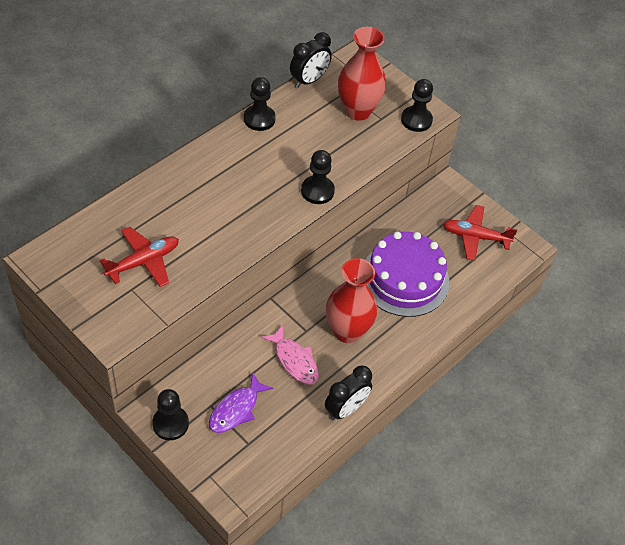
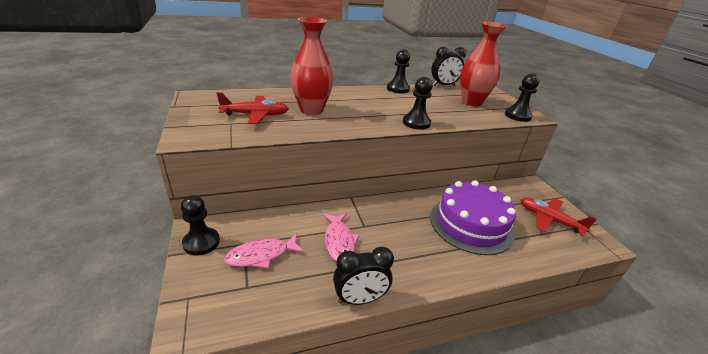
camera: 30 degrees right, 20 degrees down
(236, 409) = (261, 255): purple fish -> pink fish
(347, 331) = (399, 239): red vase -> red vase (311, 110)

